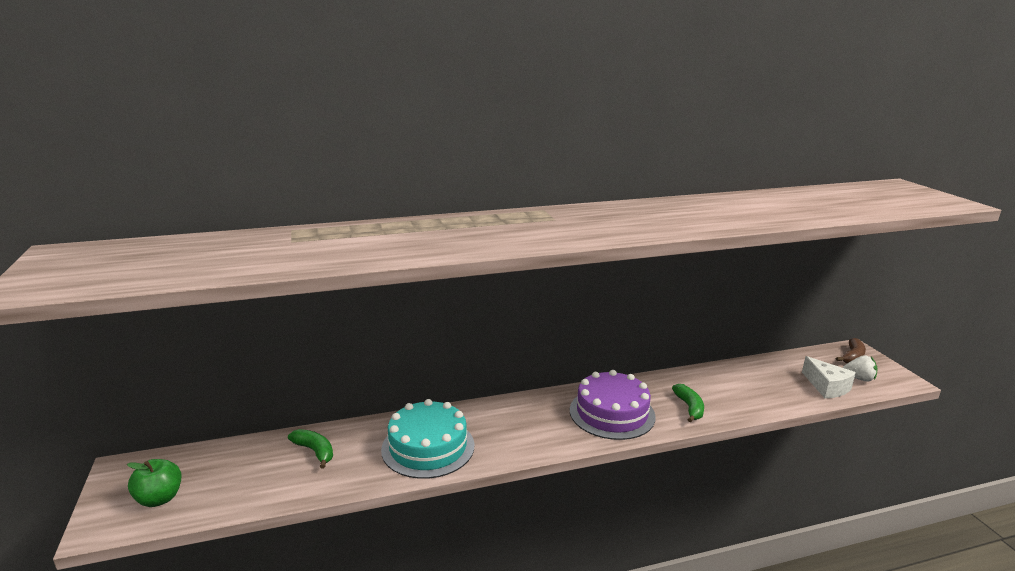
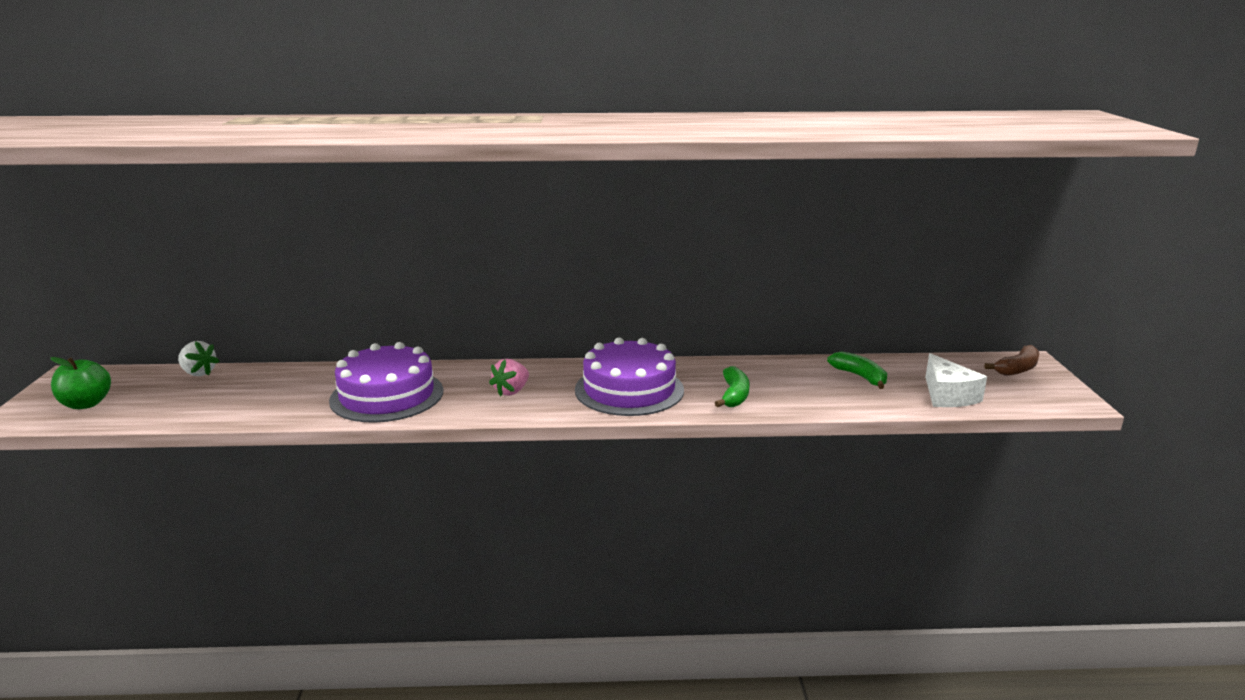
camera: 15 degrees right, 0 degrees up
(314, 451) = (265, 385): green banana -> green banana (860, 377)
(428, 447) = (387, 395): turquoise cake -> purple cake
(525, 428) = (511, 391): none -> pink strawberry
(859, 378) = (1005, 392): white strawberry -> white strawberry (198, 373)

